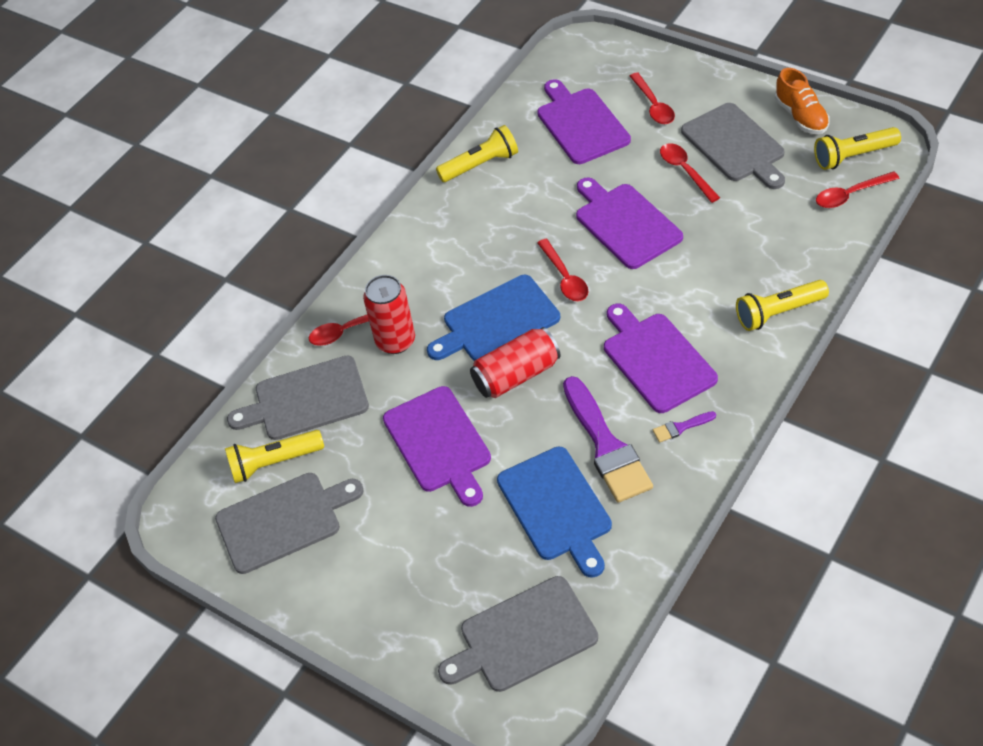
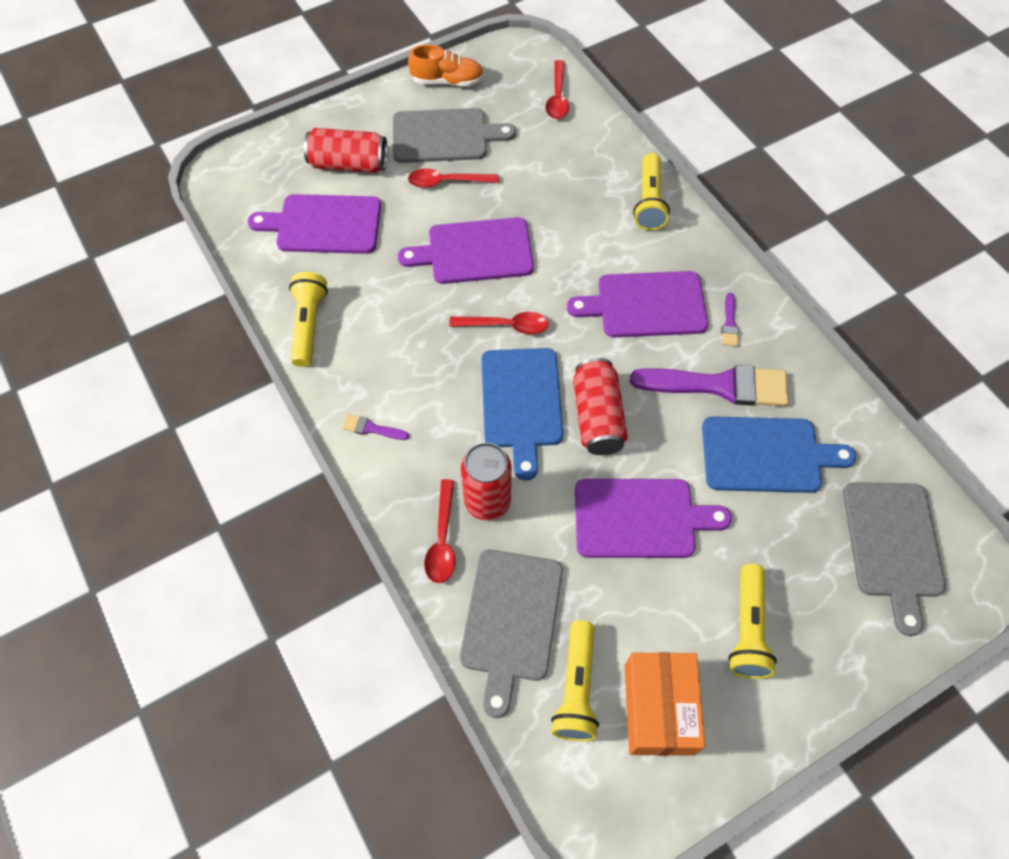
camera: 70 degrees left, 10 degrees up
(283, 521) = (658, 709): grey cutting board -> orange box
(415, 245) = (371, 428): none -> purple brush
(653, 106) = (349, 164): red spoon -> red can
(853, 156) = (518, 74): yellow flashlight -> yellow flashlight (748, 629)

